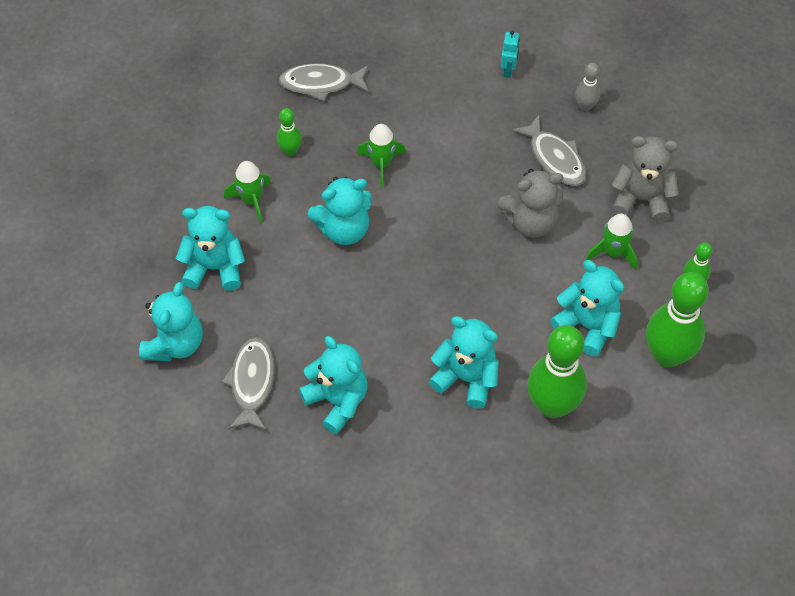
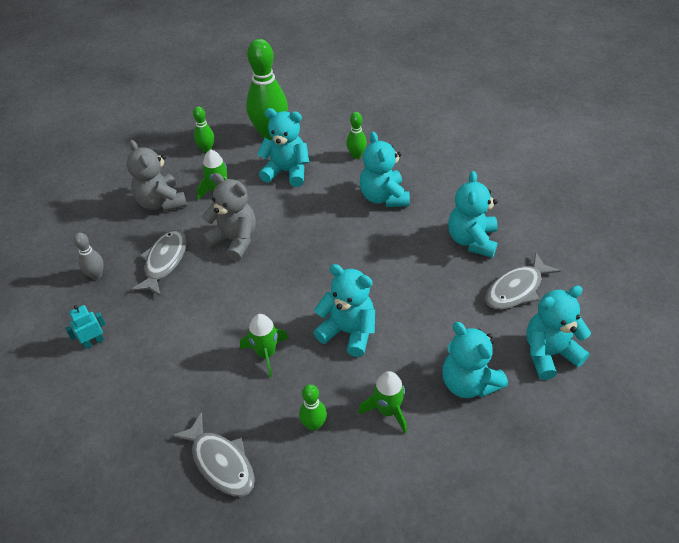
camera: 130 degrees left, 10 degrees down
(552, 405) = (356, 155): green bowling pin -> green bowling pin, size x0.48
(587, 326) = (287, 172): turquoise teddy bear -> turquoise teddy bear turned 105 degrees clockwise

